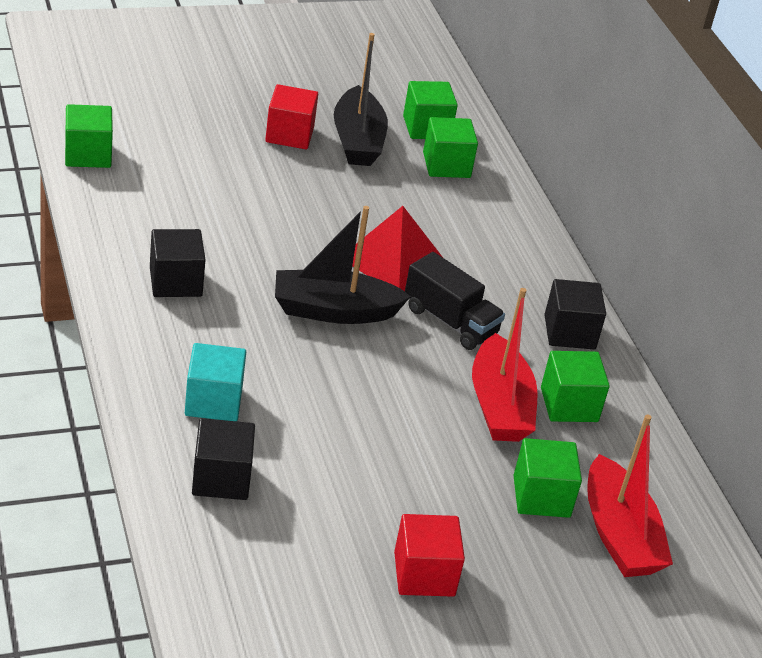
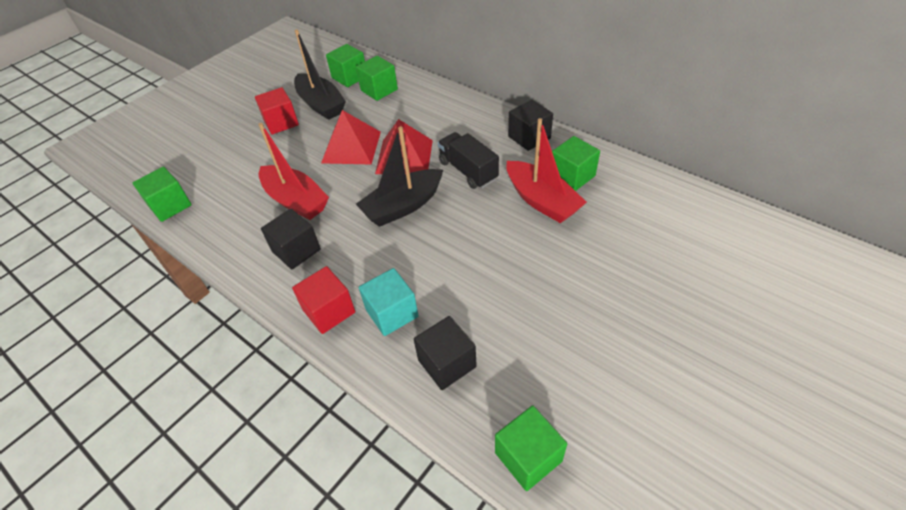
camera: 25 degrees left, 10 degrees up
(343, 212) = (351, 147): none -> red pyramid
(424, 574) = (618, 335): red cube -> red cube (329, 311)
(450, 321) = (468, 171): black truck -> black truck turned 135 degrees counterclockwise
(541, 496) = (618, 238): green cube -> green cube (528, 456)
(619, 535) = (675, 231): red boat -> red boat (296, 200)

